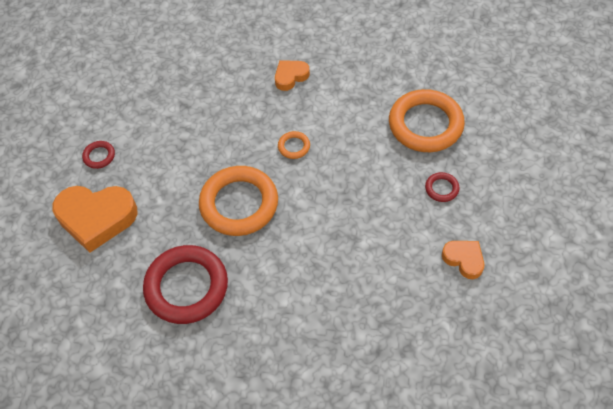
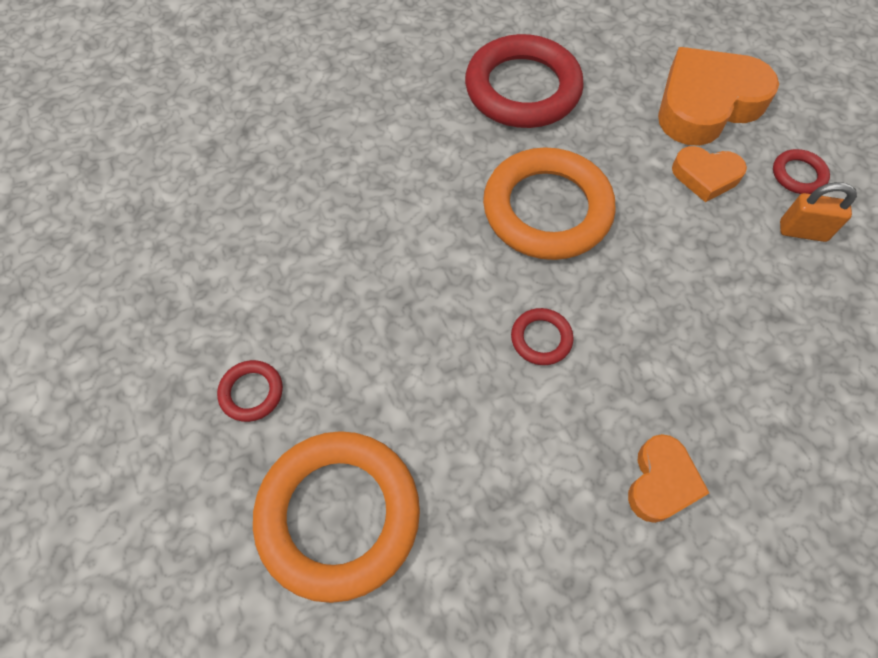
camera: 145 degrees right, 5 degrees up
(130, 131) = (802, 231): none -> orange padlock
(294, 146) = (541, 338): orange ring -> red ring
(464, 259) = (171, 292): orange heart -> orange heart (705, 176)

